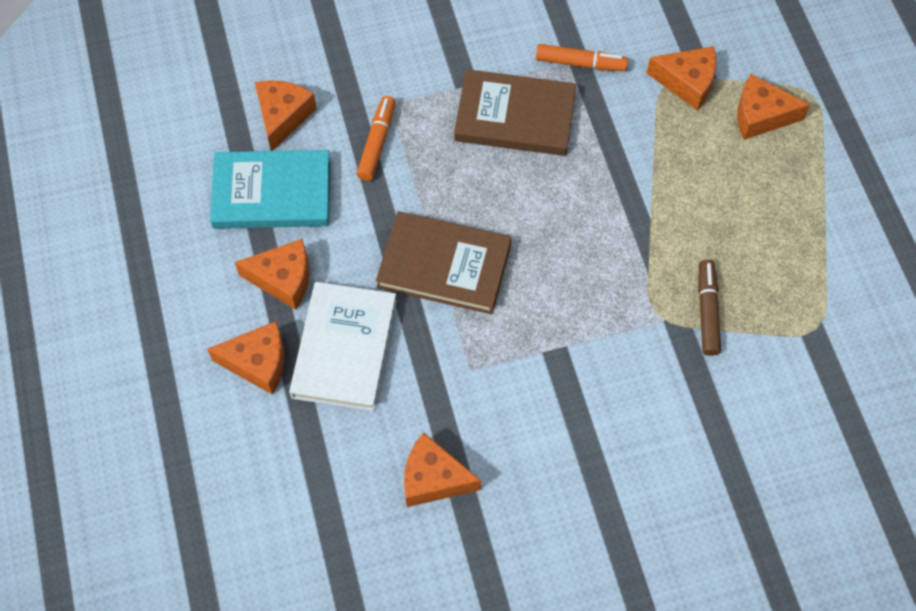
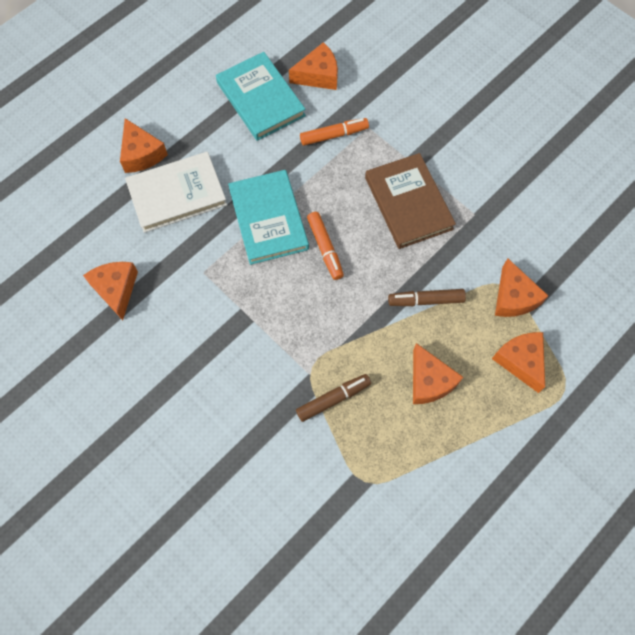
camera: 60 degrees right, 5 degrees up
(283, 279) = (205, 137): orange cheese -> orange cheese (429, 381)
(444, 265) = (268, 219): brown book -> turquoise book
(580, 63) = (479, 222): orange marker -> orange marker (325, 248)
(642, 163) = (425, 300): none -> brown marker

